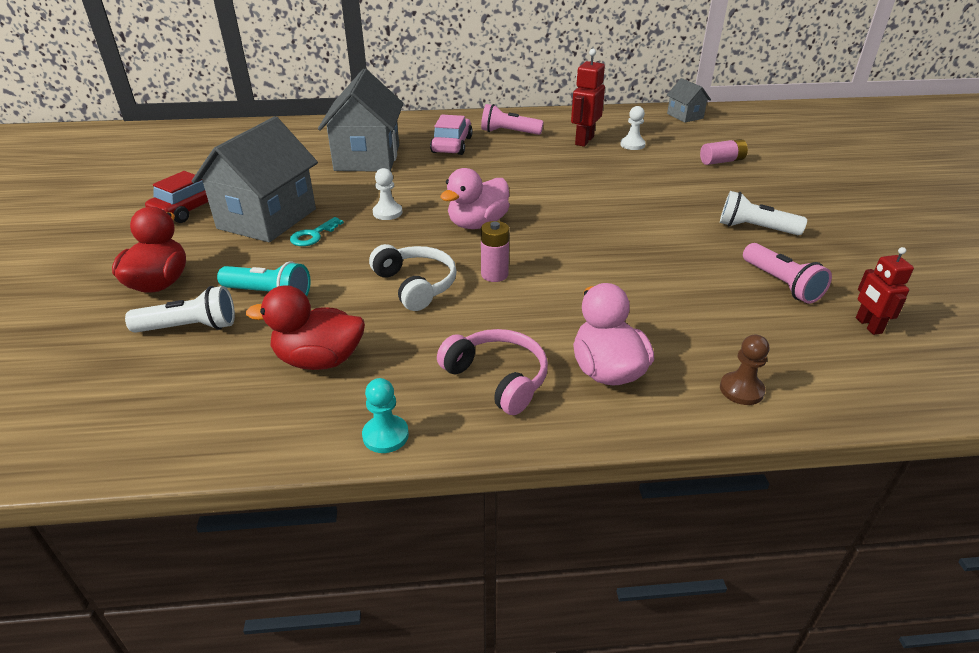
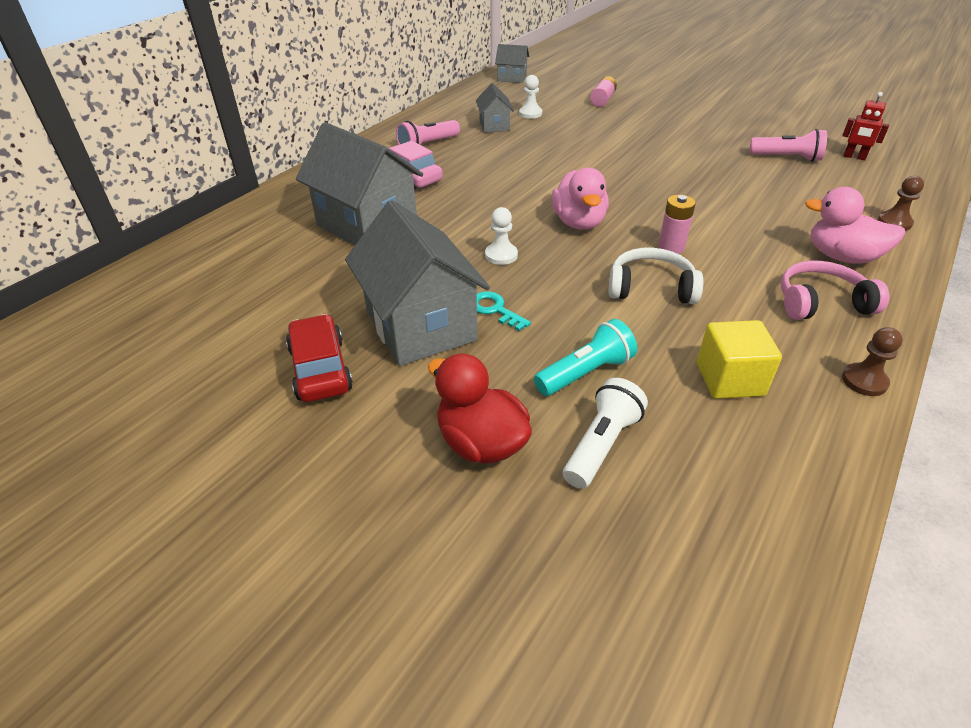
camera: 50 degrees left, 5 degrees up
(313, 235) = (495, 309): turquoise key -> turquoise key turned 150 degrees clockwise
(319, 360) = (729, 379): red duck -> yellow cube
(385, 435) = (864, 381): turquoise pawn -> brown pawn
(584, 141) = (494, 125): red robot -> grey house
(755, 228) = (710, 133): white flashlight -> none

